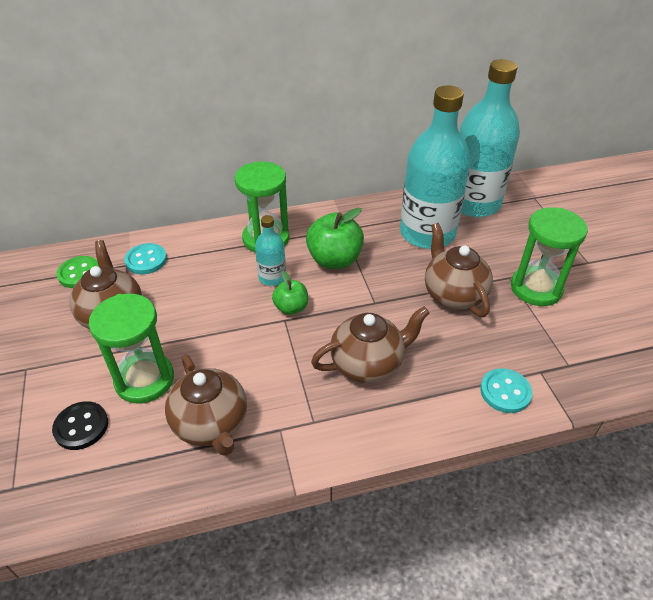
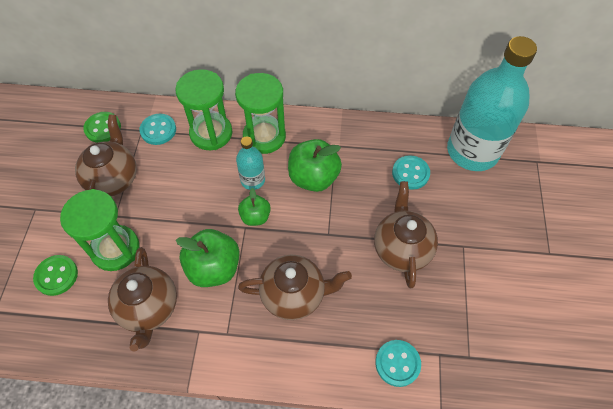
camera: 20 degrees right, 15 degrees up
(81, 426) = (56, 276): black button -> green button
(268, 365) = (214, 268): none -> green apple
(427, 233) = (410, 173): turquoise bottle -> turquoise button
(536, 288) = (482, 266): green hourglass -> green hourglass (211, 133)

